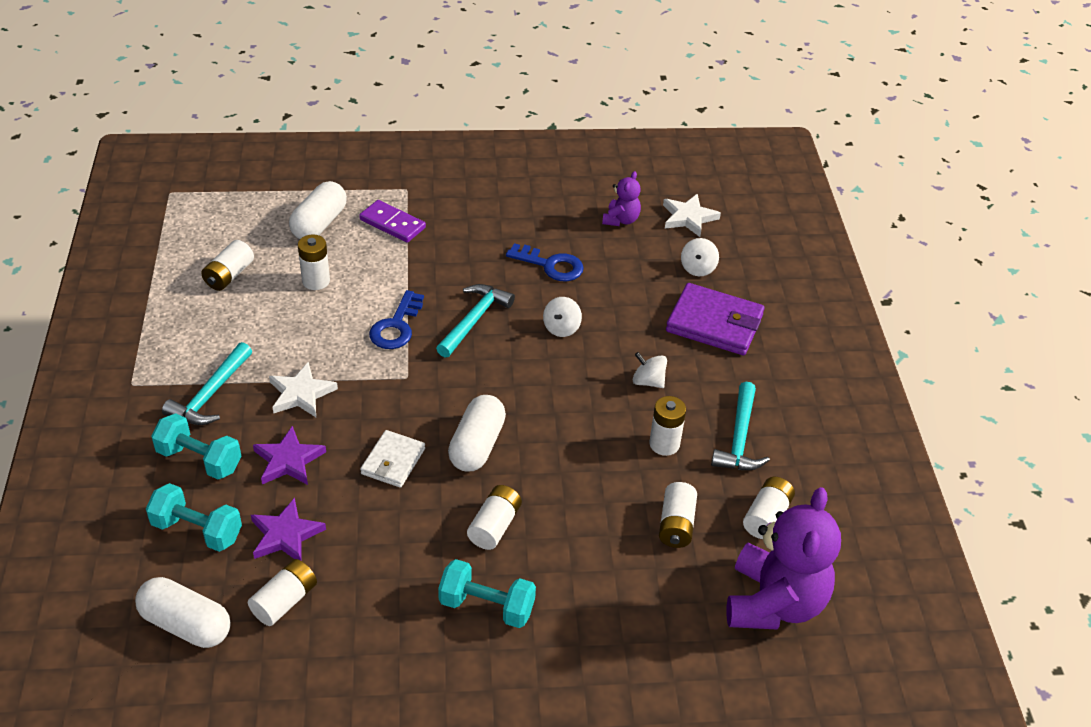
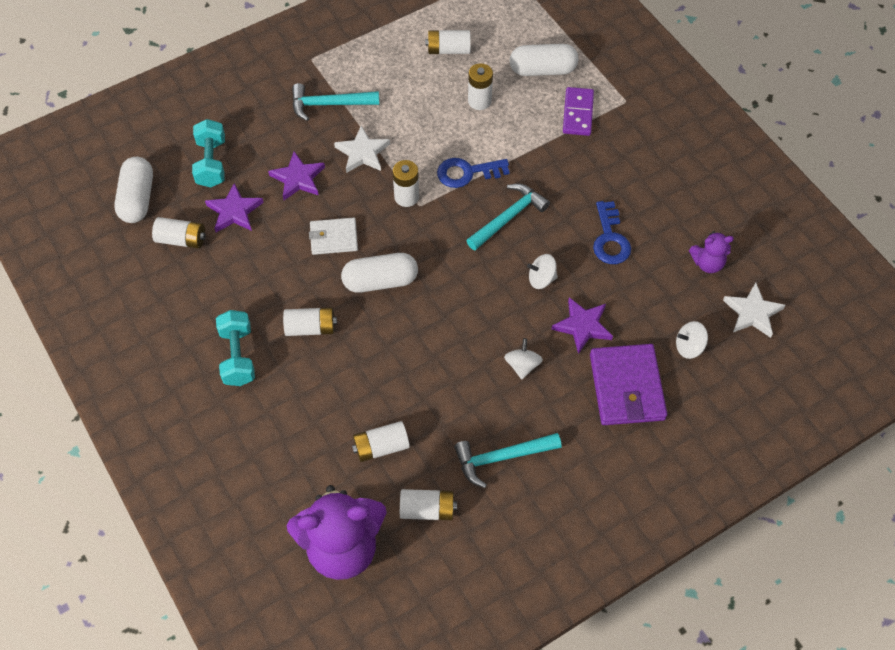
camera: 65 degrees right, 15 degrees up
(199, 460) = (269, 131): turquoise dumbbell -> none
(474, 320) = (508, 217): turquoise hammer -> turquoise hammer turned 45 degrees counterclockwise
(632, 323) = (582, 326): none -> purple star
(664, 444) = (460, 405): white battery -> white battery (406, 197)

